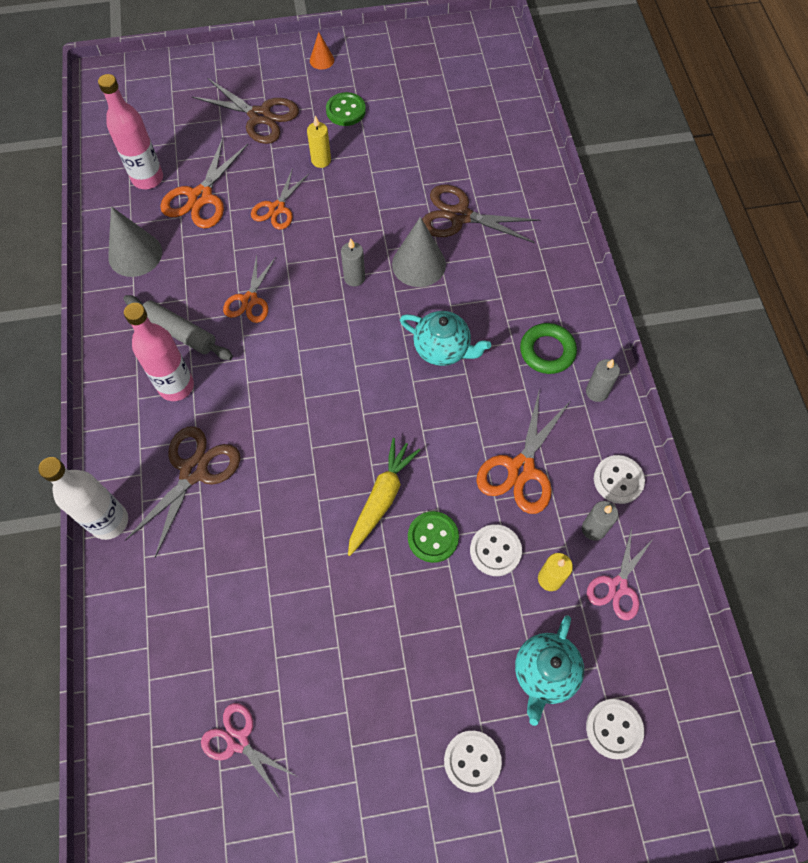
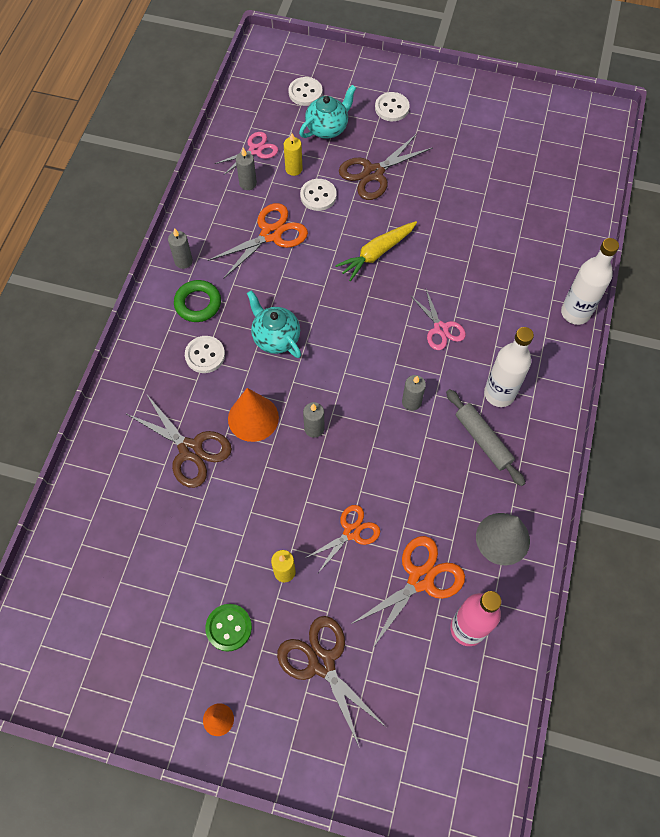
camera: 155 degrees left, 0 degrees up
(176, 386) = (499, 394): pink bottle -> white bottle
(194, 471) = (504, 323): brown scissors -> brown scissors (374, 173)
(238, 741) = (522, 163): pink scissors -> pink scissors (440, 328)
(250, 300) = (413, 445): orange scissors -> none
(267, 341) = (411, 402): none -> grey candle
(418, 264) = (253, 418): grey cone -> orange cone
(433, 537) = (354, 218): green button -> none
(618, 480) = (211, 203): white button -> white button (205, 355)

